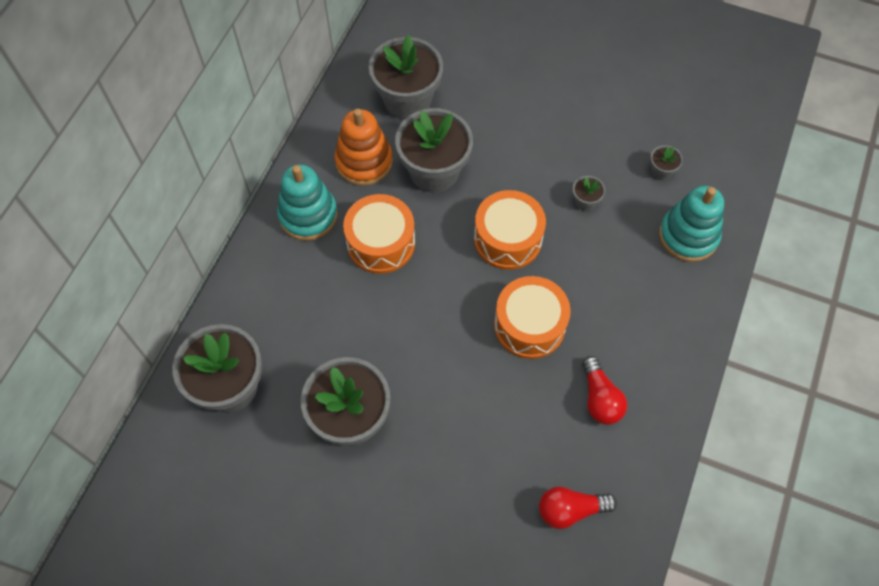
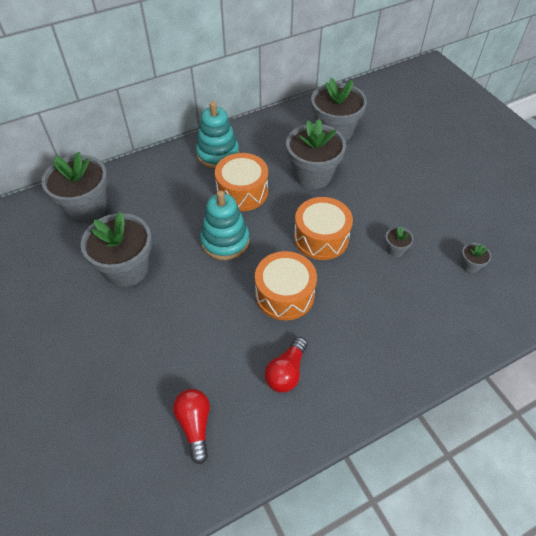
camera: 40 degrees right, 10 degrees down
(364, 162) = (276, 147): orange stacking toy -> none
(570, 510) = (195, 425): red light bulb -> red light bulb turned 45 degrees clockwise
(688, 236) = (453, 317): turquoise stacking toy -> turquoise stacking toy (225, 241)

